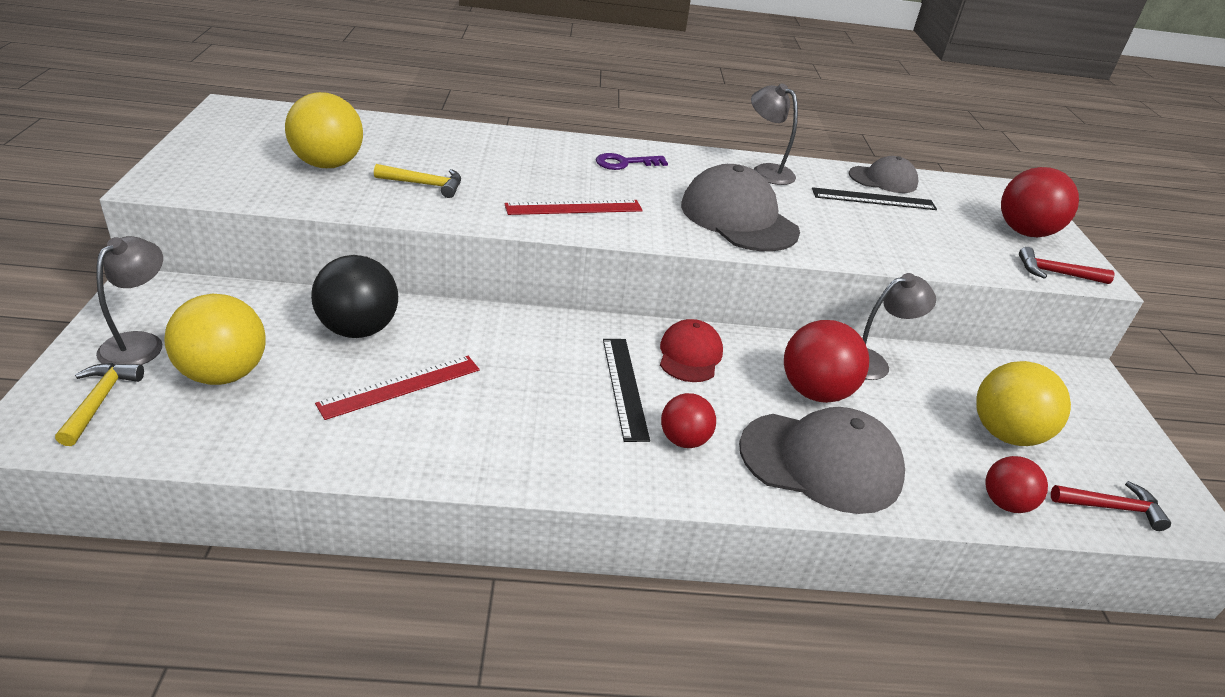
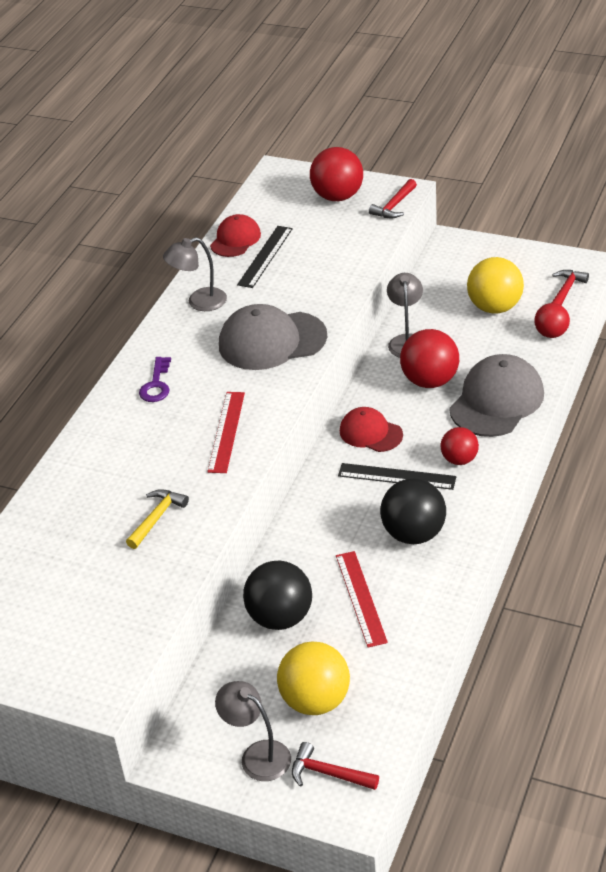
camera: 60 degrees left, 5 degrees up
(100, 401) = (329, 773): yellow hammer -> red hammer
(328, 164) = (96, 579): yellow ball -> none
(526, 416) = (414, 534): none -> black ball
(883, 180) = (235, 239): grey cap -> red cap

